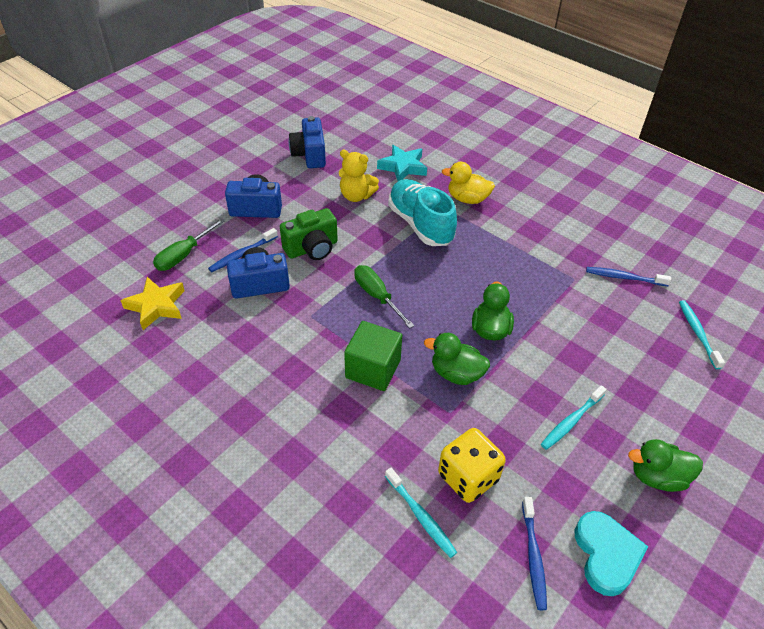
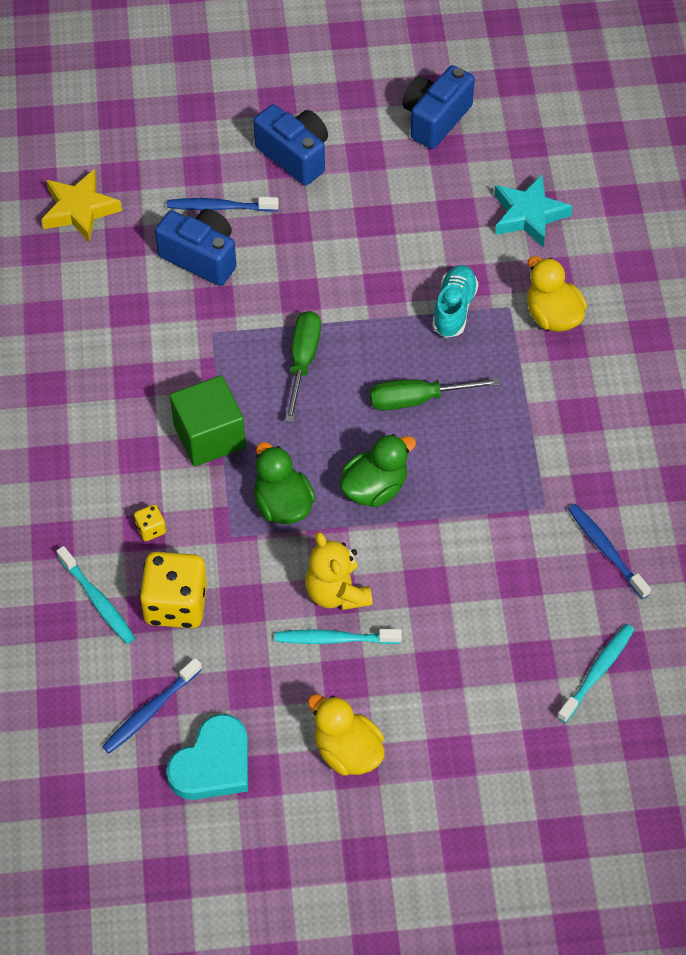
camera: 45 degrees right, 10 degrees up
(184, 255) = (161, 165): green screwdriver -> green screwdriver (417, 399)
(312, 248) = (299, 253): green camera -> none
(356, 196) = (425, 217): yellow teddy bear -> yellow teddy bear (337, 592)
(401, 446) = (150, 529): none -> yellow dice
(420, 224) = (454, 309): turquoise shoe -> turquoise shoe, size x0.59
(421, 516) = (98, 600): turquoise toothbrush -> turquoise toothbrush turned 45 degrees counterclockwise
(657, 476) = (347, 751): green duck -> yellow duck

